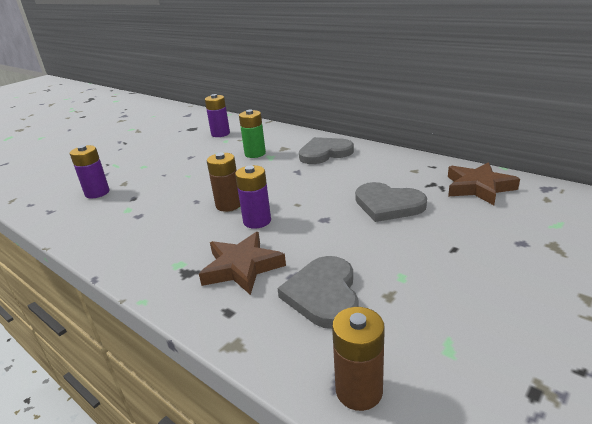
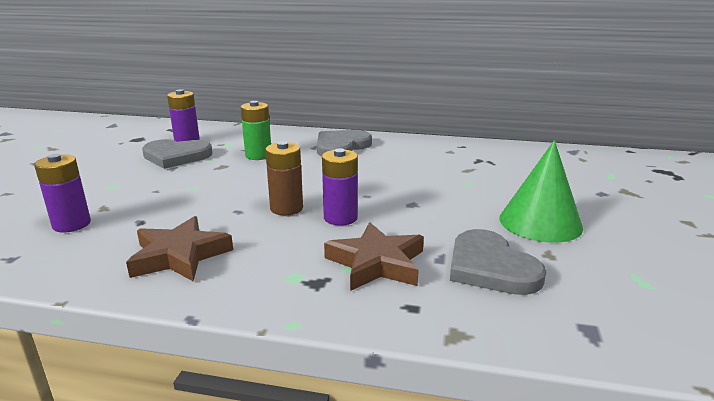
camera: 30 degrees left, 5 degrees down
(359, 390) = (616, 335): brown battery -> none
(388, 205) = (459, 182): grey heart -> grey heart (176, 156)
(417, 261) = (540, 222): none -> green cone
(478, 187) = (521, 158): brown star -> brown star (179, 256)

